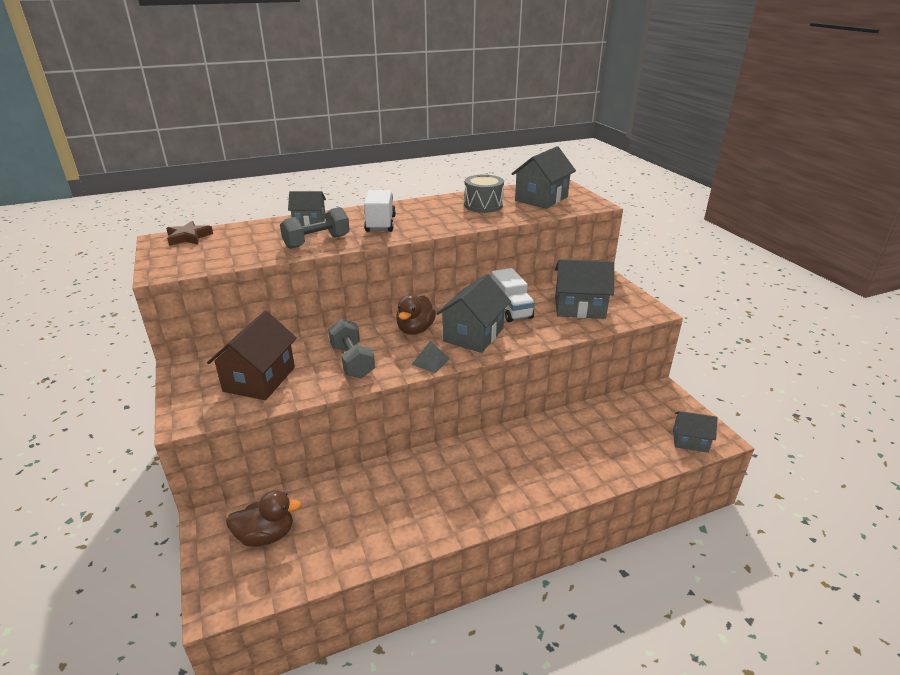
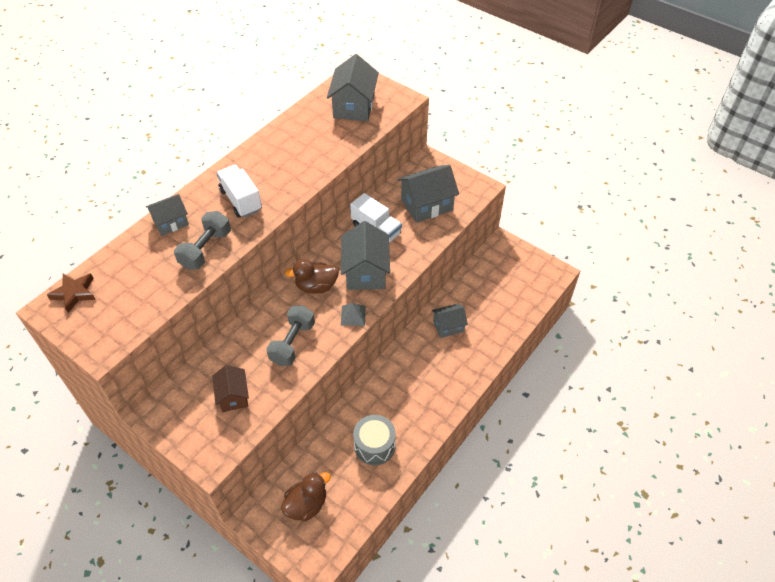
camera: 30 degrees left, 20 degrees up
(259, 379) = (233, 396): brown house -> brown house, size x0.61
(352, 361) = (292, 343): grey dumbbell -> grey dumbbell turned 75 degrees clockwise
(415, 330) = (316, 286): brown duck -> brown duck turned 90 degrees clockwise
(483, 205) = (311, 136): grey drum -> grey drum (374, 446)
(690, 441) = (539, 283): grey house -> grey house (448, 326)

